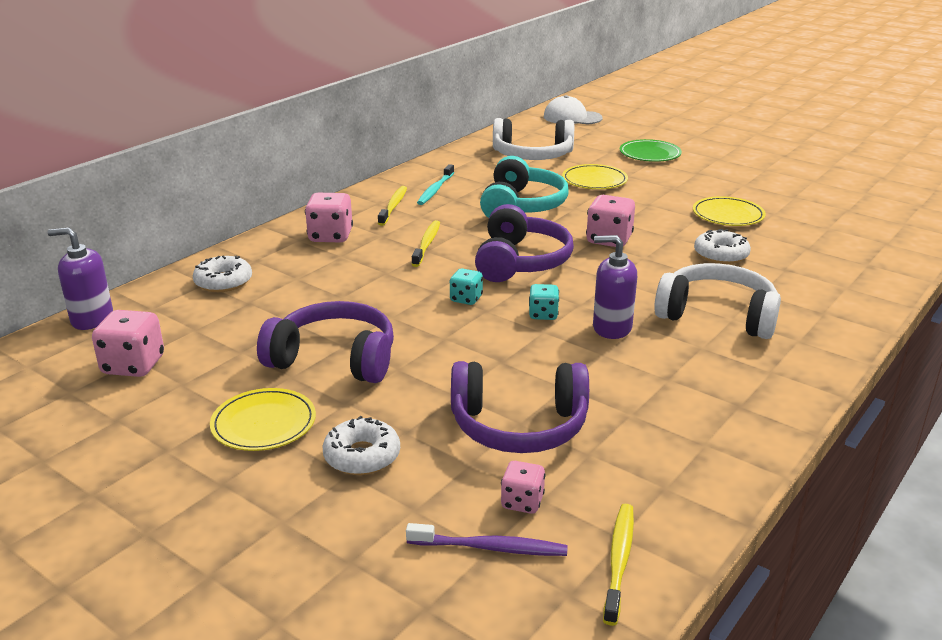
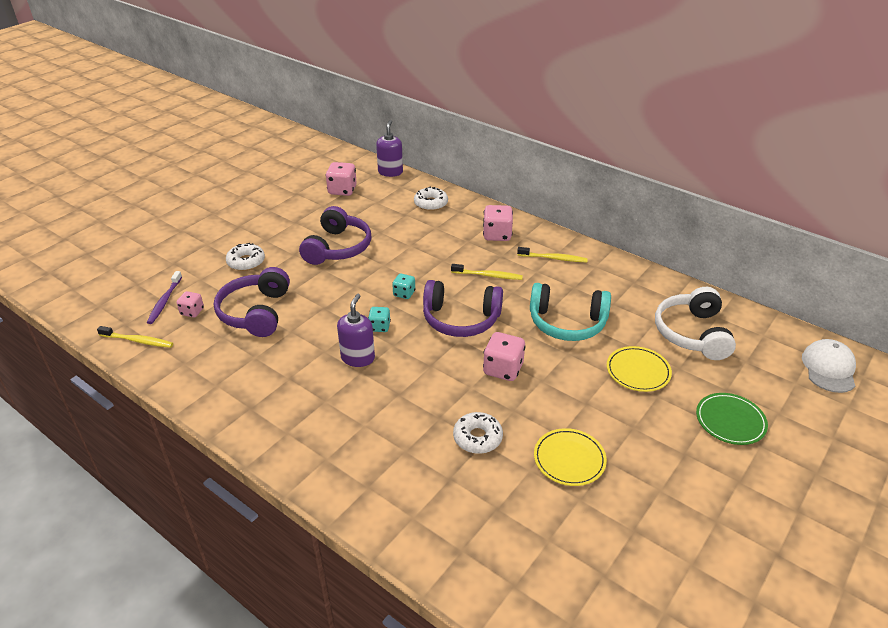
camera: 90 degrees right, 10 degrees up
(264, 424) = (281, 232): yellow plate -> none
(435, 190) = (591, 277): turquoise toothbrush -> none
(717, 315) = (369, 417): white headphones -> none

